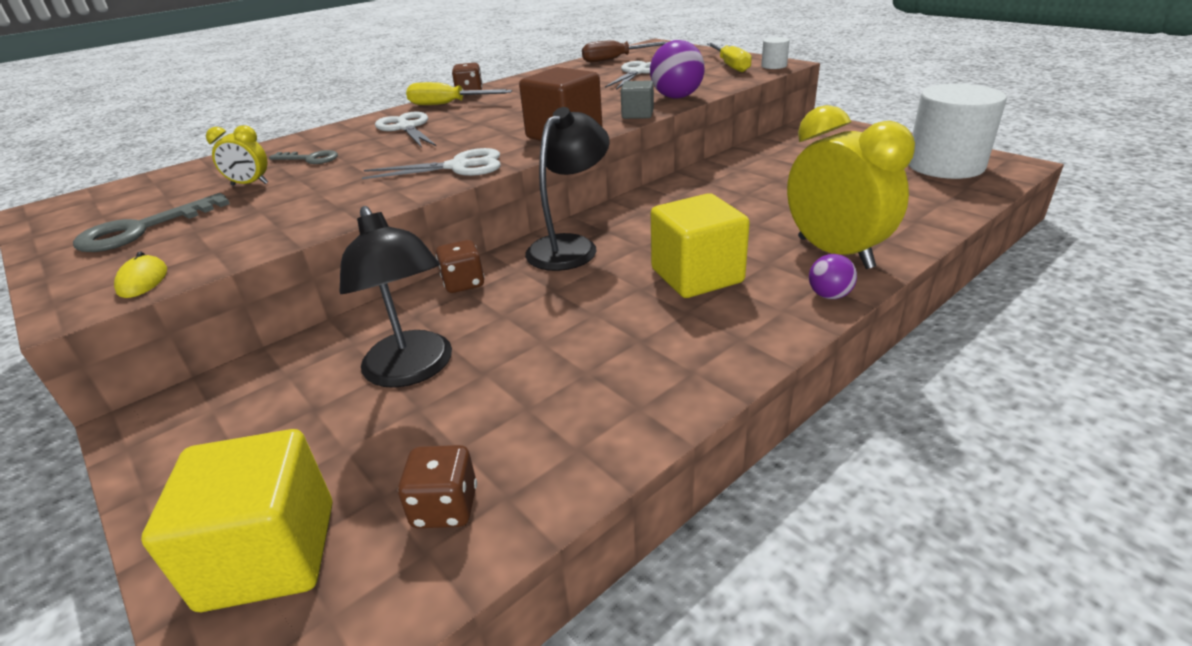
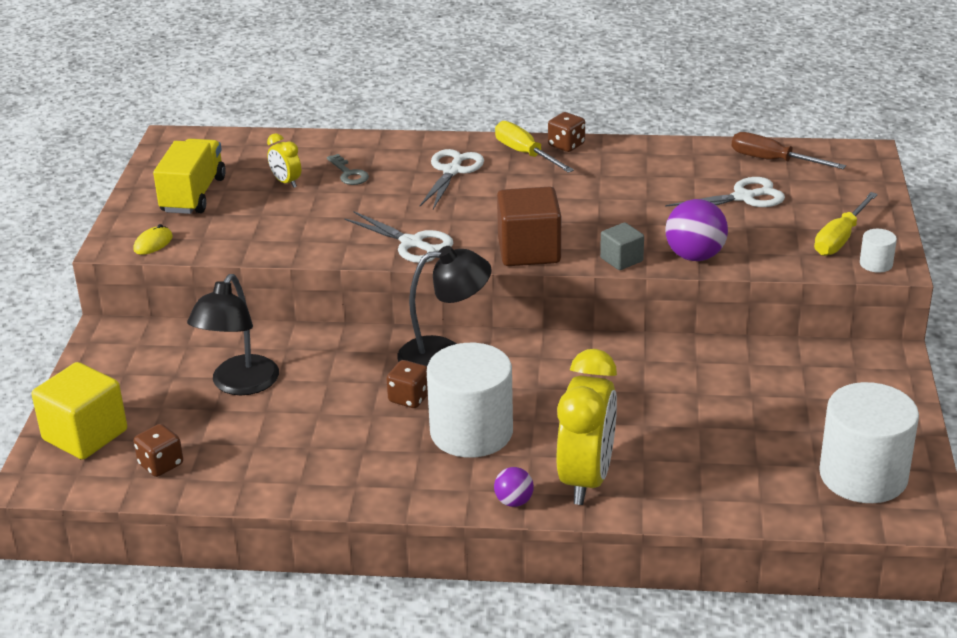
camera: 45 degrees right, 0 degrees up
(142, 229) = (193, 195): grey key -> yellow truck
(463, 283) = (343, 342): brown dice -> brown dice (409, 398)
(697, 276) = (471, 432): yellow cube -> white cylinder

